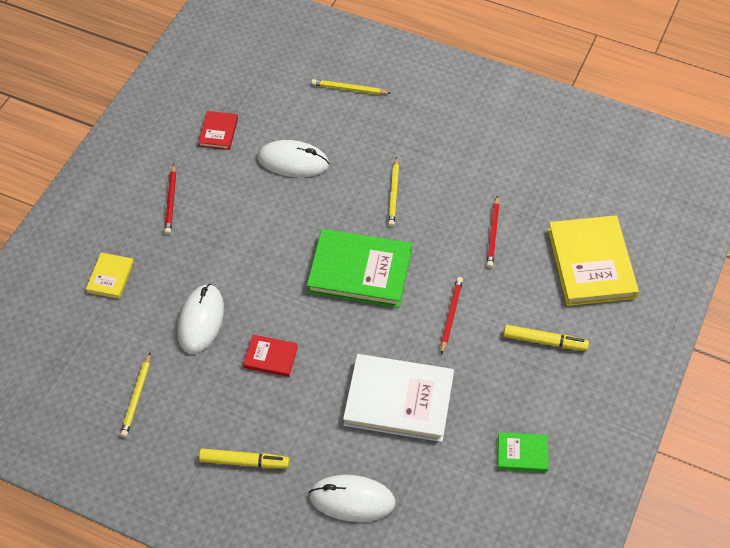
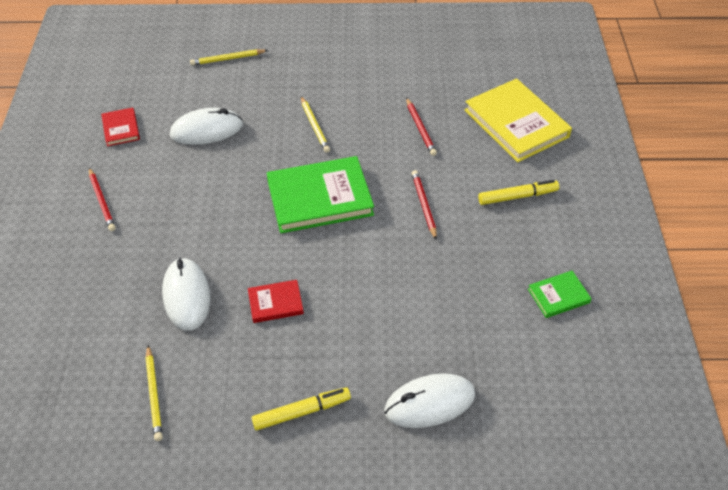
camera: 25 degrees left, 5 degrees down
(110, 277) = (70, 290): yellow book -> none
(399, 400) = (420, 294): white book -> none

